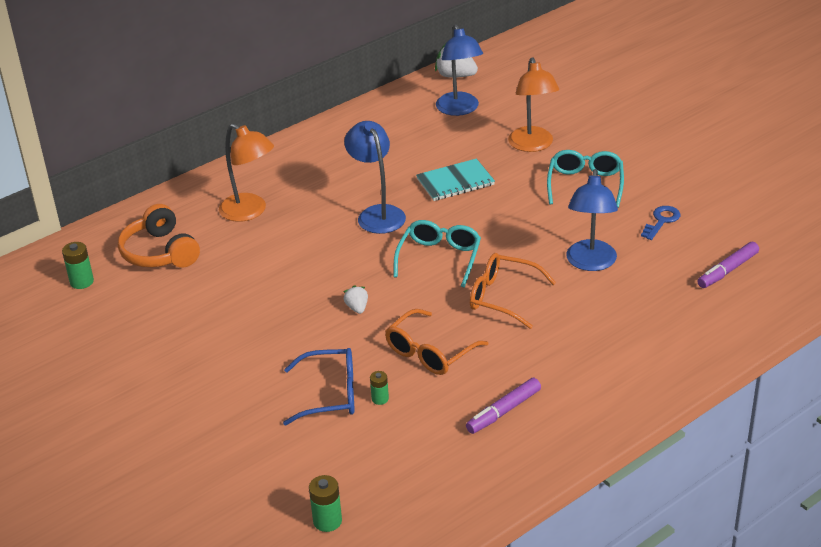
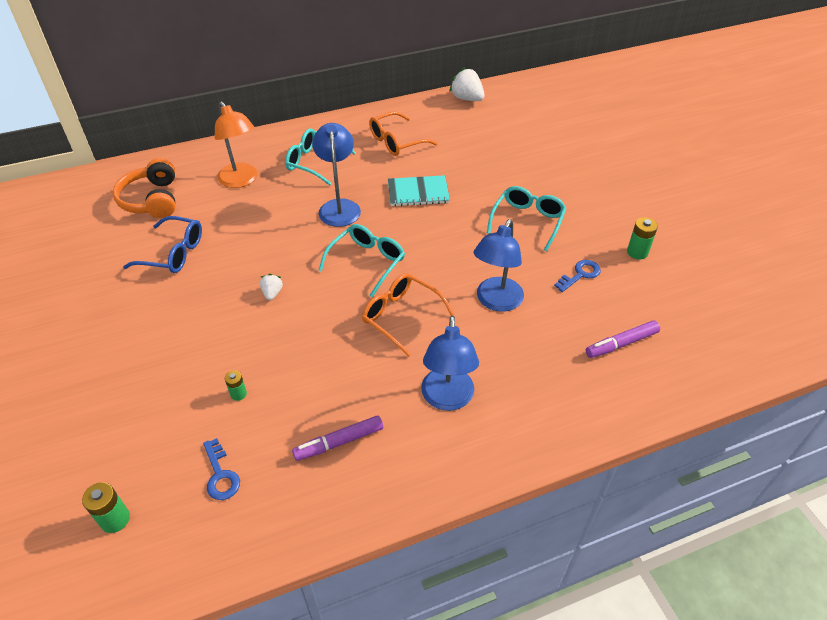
camera: 15 degrees right, 10 degrees up
(82, 282) = (79, 211): green battery -> green battery (637, 252)
(321, 176) = (314, 162): none -> turquoise glasses
(331, 394) = (200, 376): blue glasses -> blue glasses (174, 253)
(406, 464) = (220, 475): none -> blue key
(429, 353) = (307, 357): orange glasses -> orange glasses (396, 142)
(459, 109) = (455, 128): blue lamp -> blue lamp (447, 399)
(533, 145) = (499, 174): orange lamp -> none

